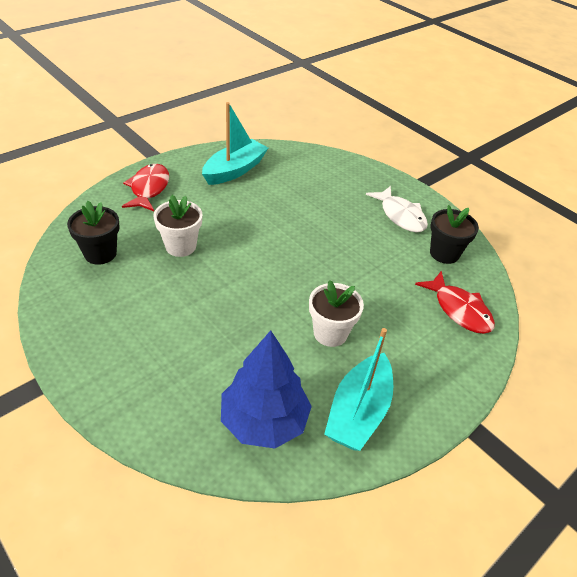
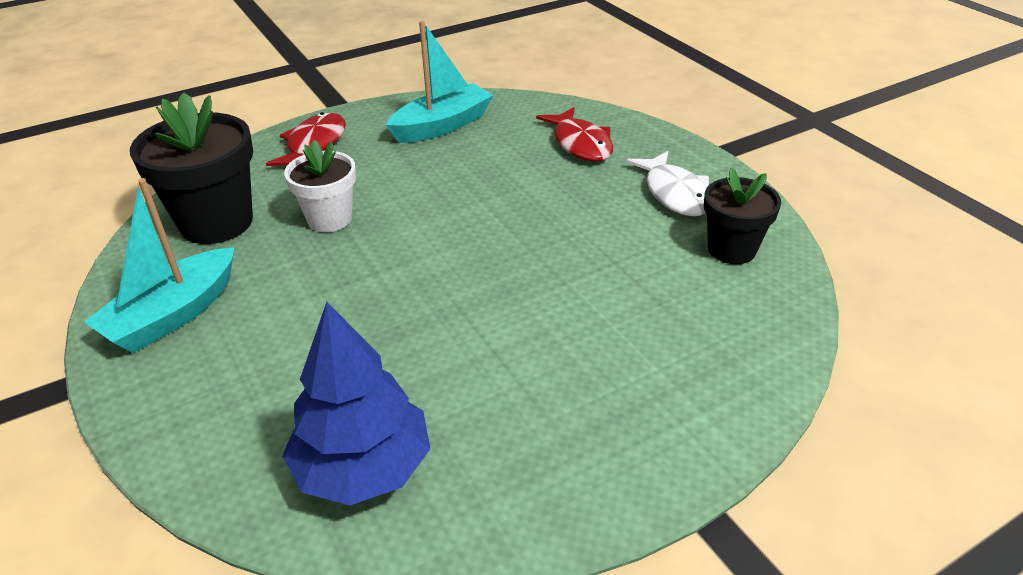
camera: 15 degrees right, 5 degrees down
(100, 253) = (216, 222): black flower pot -> black flower pot, size x1.59
(330, 333) = (510, 350): white flower pot -> none
(358, 412) = (517, 470): turquoise boat -> turquoise boat (173, 315)
(459, 310) = (733, 332): red fish -> red fish (580, 144)

